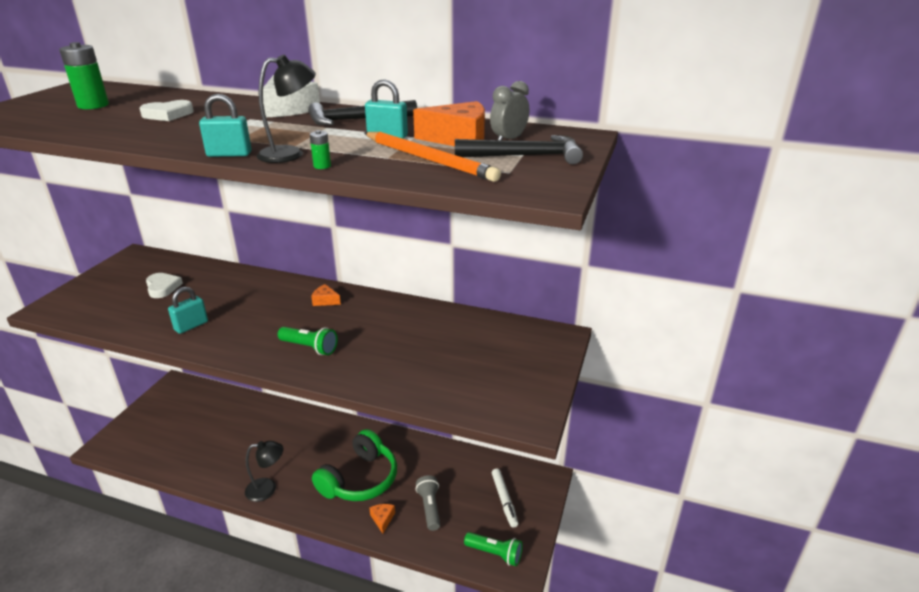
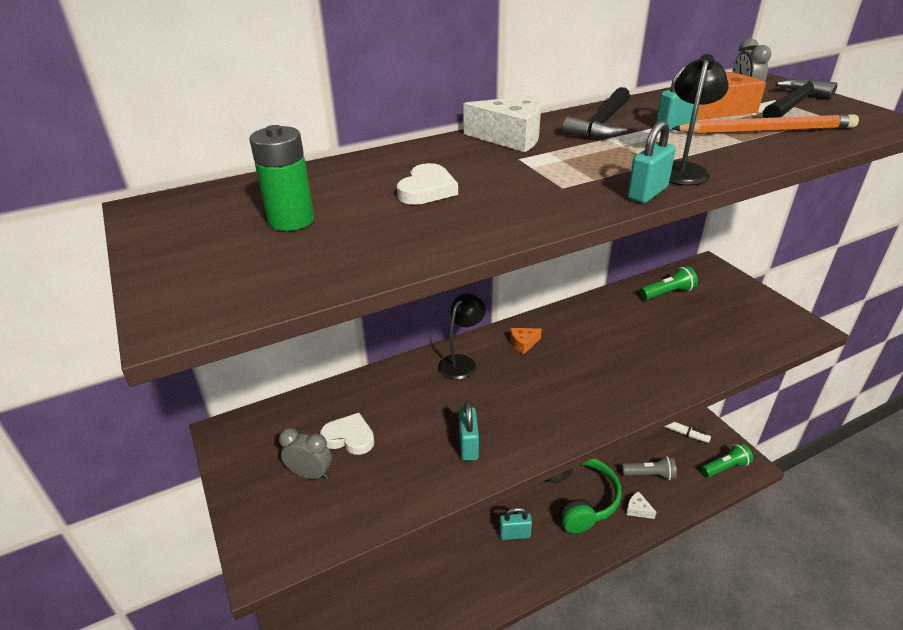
camera: 45 degrees left, 5 degrees up
(121, 291) = (310, 474): none -> grey clock
(267, 489) = (530, 569): black lamp -> black lamp (461, 362)
(292, 465) = (514, 534): none -> turquoise padlock
(309, 347) = (599, 386): green flashlight -> green flashlight (667, 293)
(322, 166) = (739, 167): green battery -> none
(382, 519) = (638, 509): orange cheese -> white cheese
(429, 508) = (649, 475): grey flashlight -> grey flashlight turned 150 degrees clockwise

